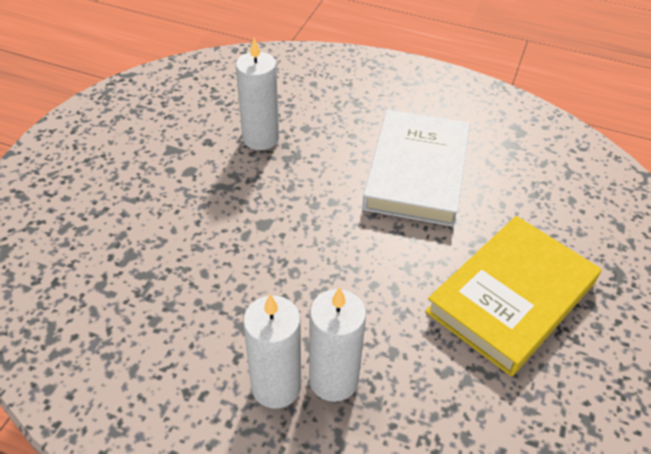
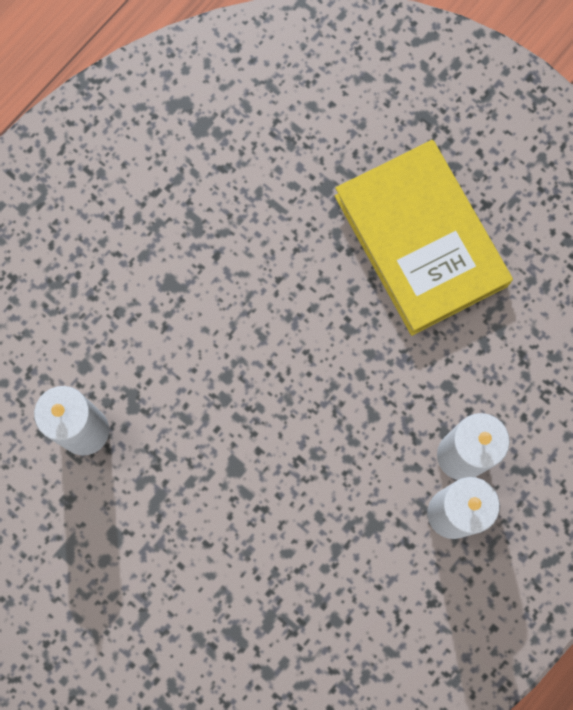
camera: 70 degrees left, 30 degrees up
(417, 172) = (211, 259): white book -> none

